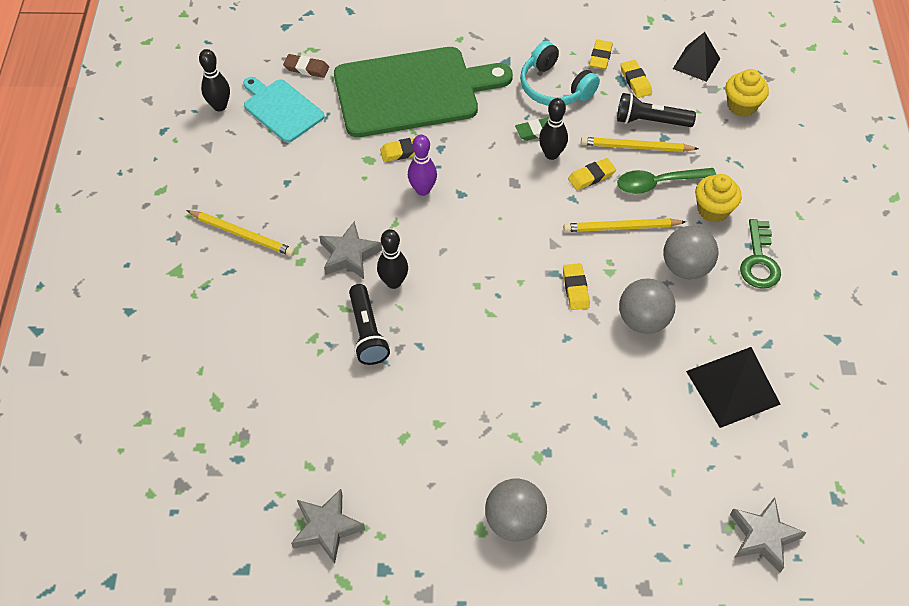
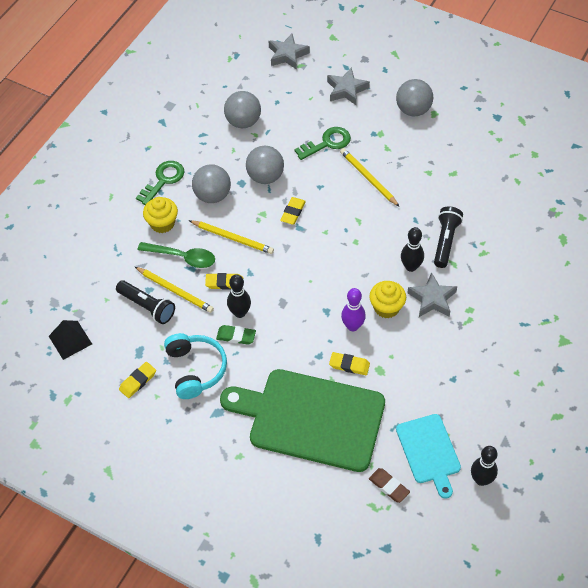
camera: 150 degrees left, 0 degrees up
(242, 234) = (504, 349): yellow pencil -> yellow pencil (368, 178)
(326, 528) = (520, 146): grey star -> grey star (346, 90)
(599, 406) = (327, 143): none -> green key
(635, 81) = (129, 346): yellow eraser -> none
(733, 387) = (243, 122): black pyramid -> grey ball
(741, 106) = (71, 289): yellow cupcake -> yellow cupcake (386, 307)

